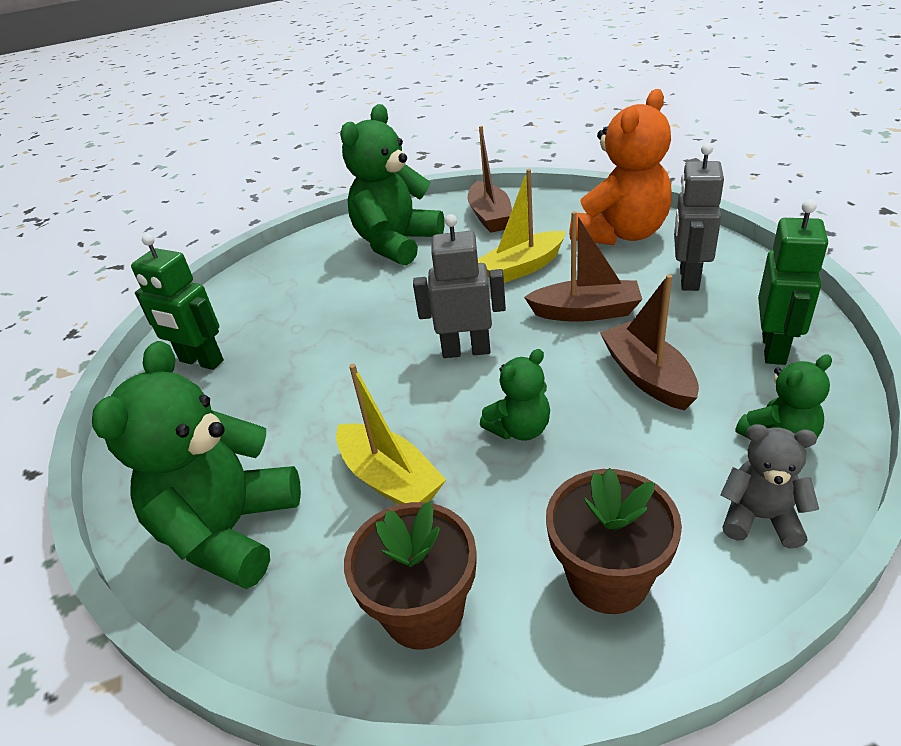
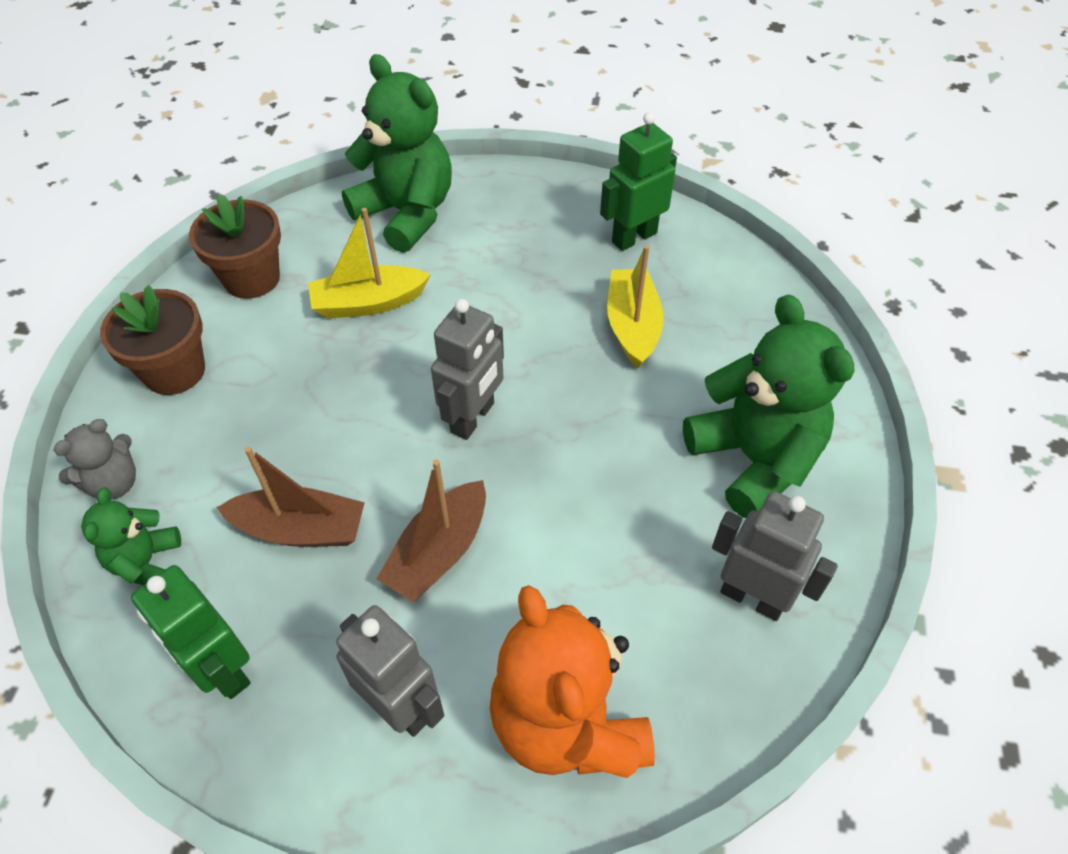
camera: 115 degrees right, 15 degrees up
(490, 217) = (752, 597): brown boat -> grey robot
(520, 429) = (337, 400): green teddy bear -> none
(522, 268) = (581, 551): yellow boat -> yellow boat (632, 326)

